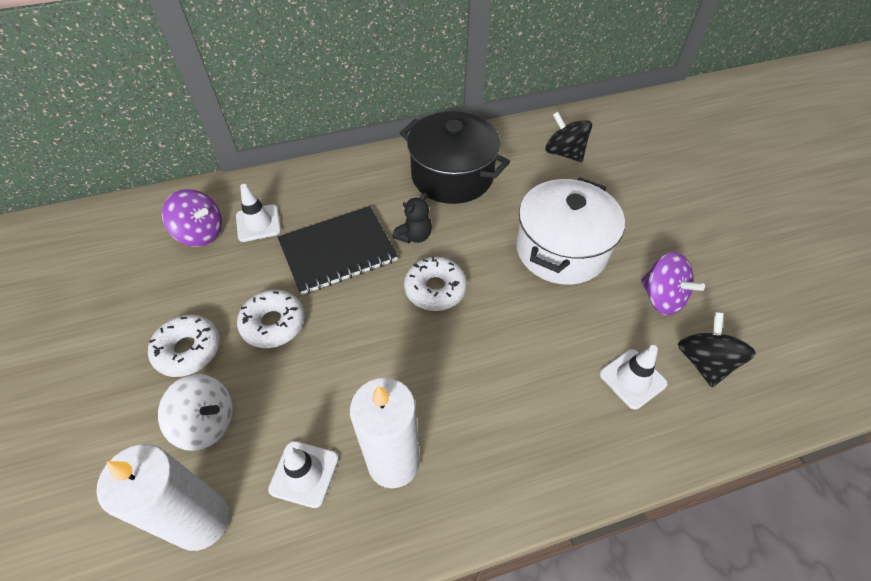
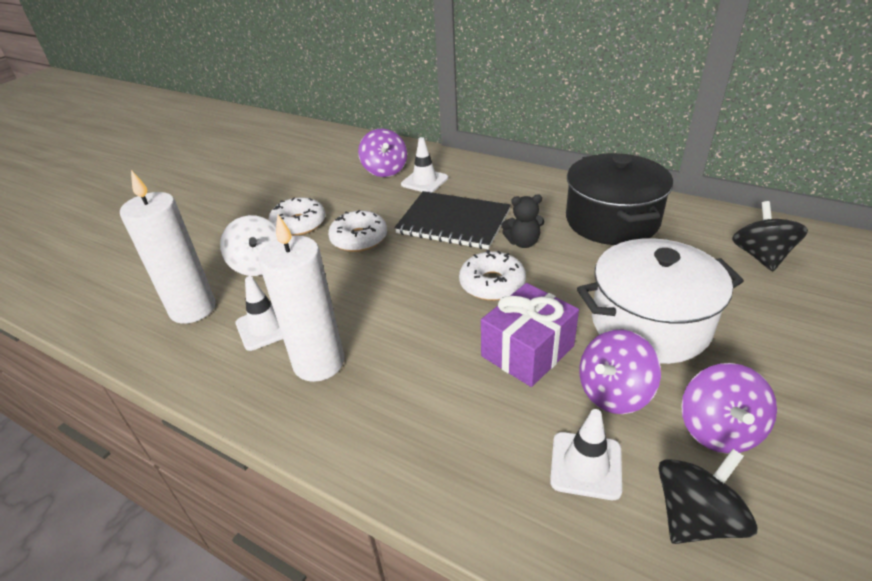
camera: 50 degrees right, 15 degrees down
(519, 327) = (527, 351): none -> purple gift
(595, 316) = (614, 393): none -> purple spinning top

